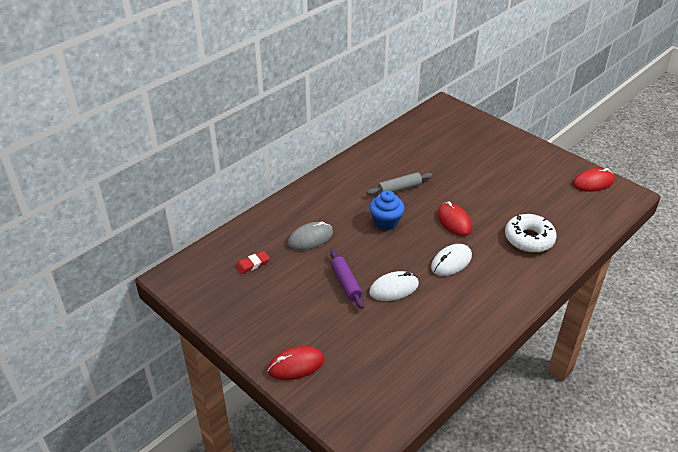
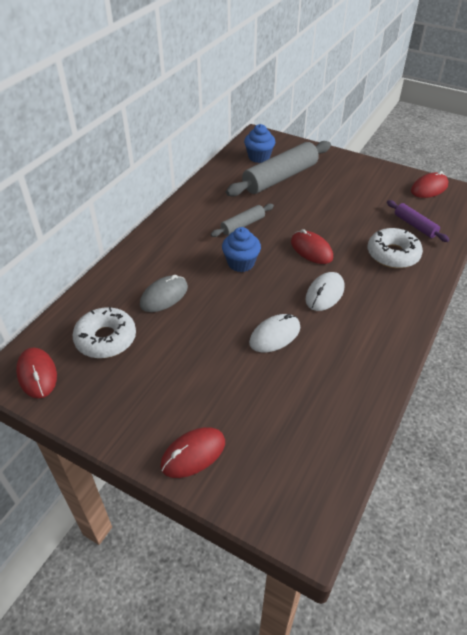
camera: 15 degrees left, 5 degrees up
(192, 281) = (37, 374): none -> red mouse
(253, 264) = (106, 339): red eraser -> white donut
(346, 283) = (220, 339): purple rolling pin -> purple rolling pin (415, 225)
(437, 126) = (259, 157): none -> blue cupcake
(450, 149) = (280, 178): none -> grey rolling pin

